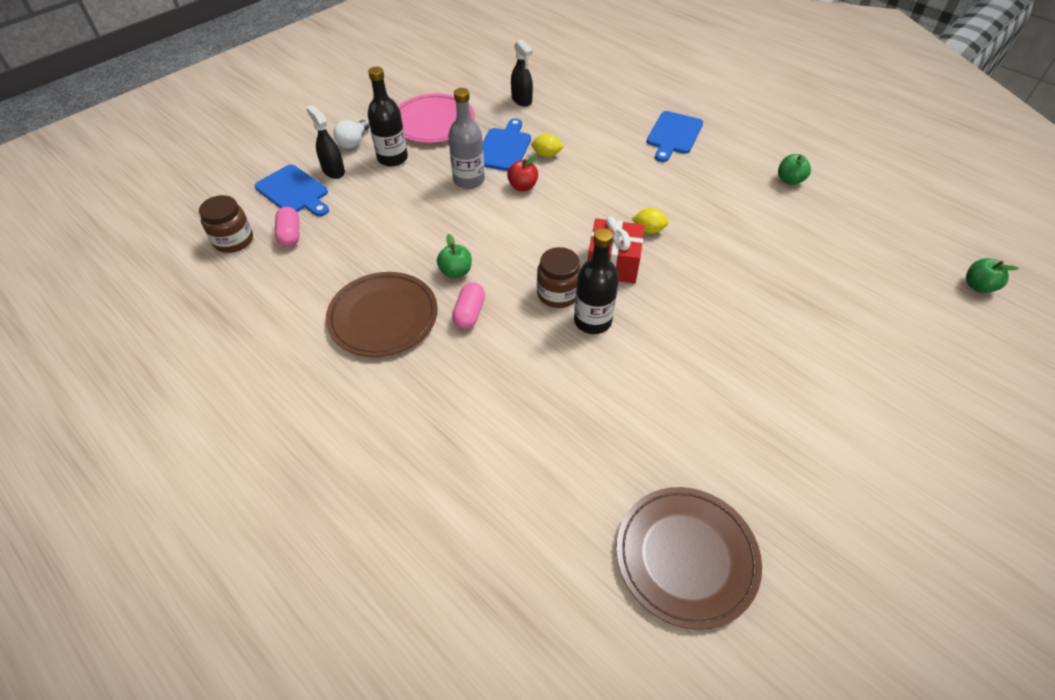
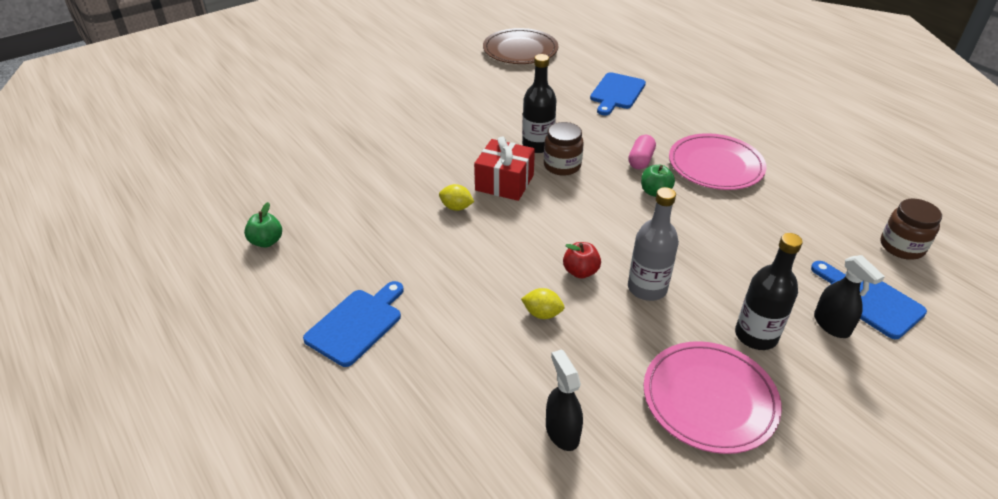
camera: 170 degrees left, 10 degrees down
(290, 235) = (841, 245): pink capsule -> none
(353, 142) = (824, 374): white light bulb -> none
(383, 317) = (715, 165): brown plate -> pink plate
(503, 148) = (600, 333): blue cutting board -> blue cutting board (617, 93)
(978, 286) = (207, 134): green apple -> none

